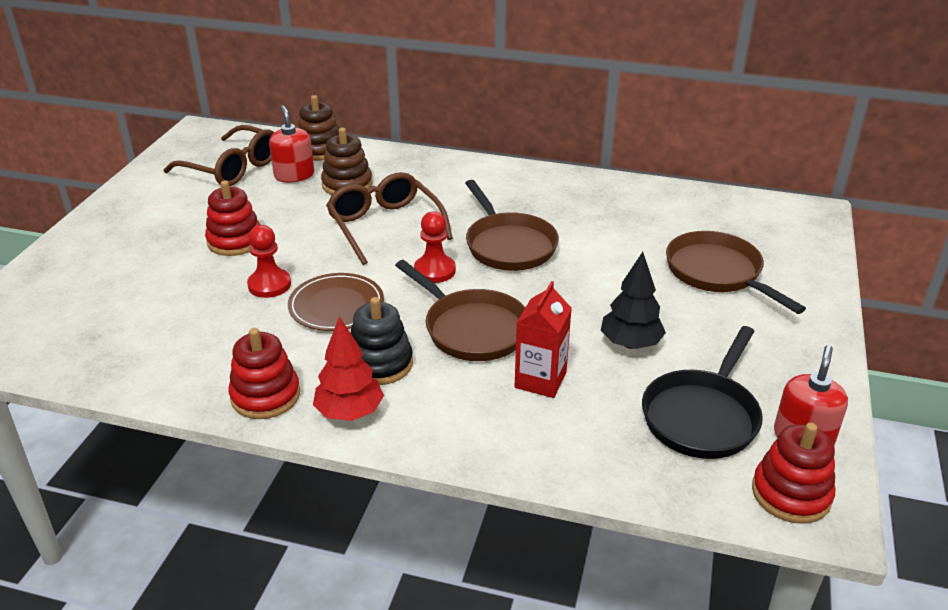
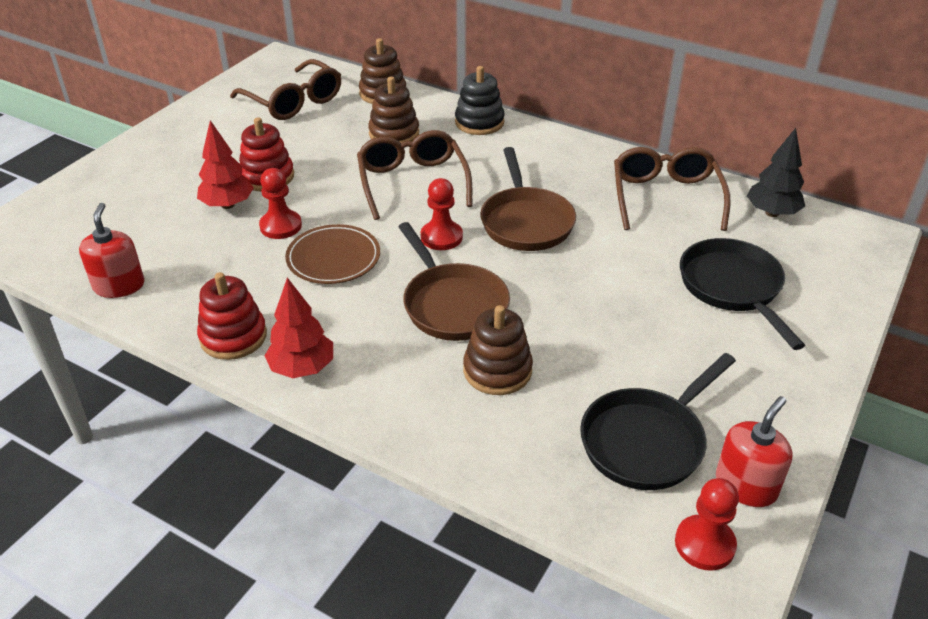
camera: 15 degrees right, 5 degrees up
(205, 273) = (227, 205): none -> red tree
(294, 175) = (348, 117): red soap dispenser -> red soap dispenser (119, 285)
(380, 364) = (350, 324): black stacking toy -> black stacking toy (479, 122)
(540, 380) = (497, 370): red carton -> brown stacking toy
(626, 206) = (666, 198): none -> brown glasses
(630, 344) = (606, 349): black tree -> black tree (772, 213)
(717, 273) = (732, 287): brown pan -> black pan
(791, 494) = (704, 544): red stacking toy -> red pawn

